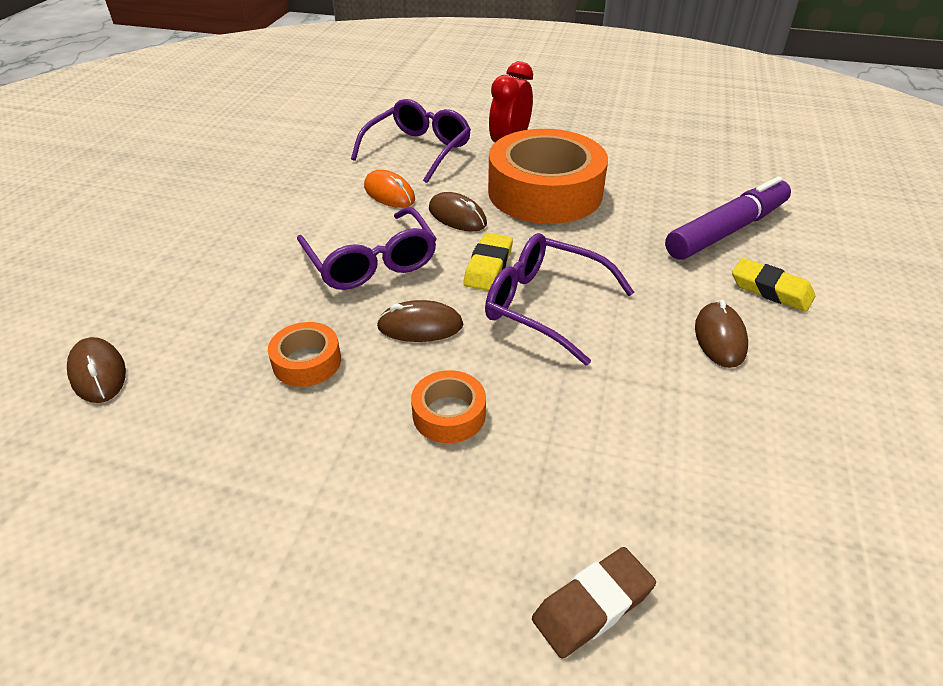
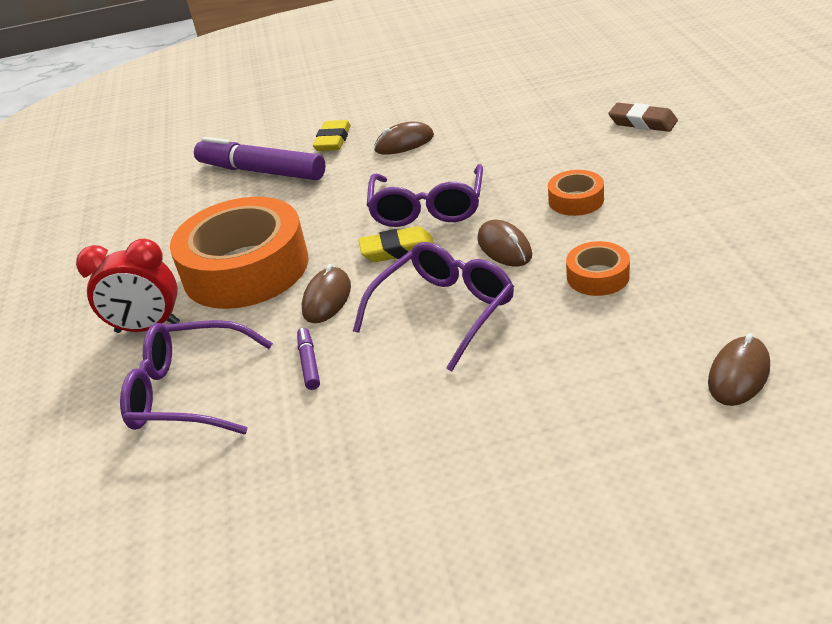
camera: 110 degrees left, 5 degrees down
(389, 193) = (309, 363): orange mouse -> purple marker

